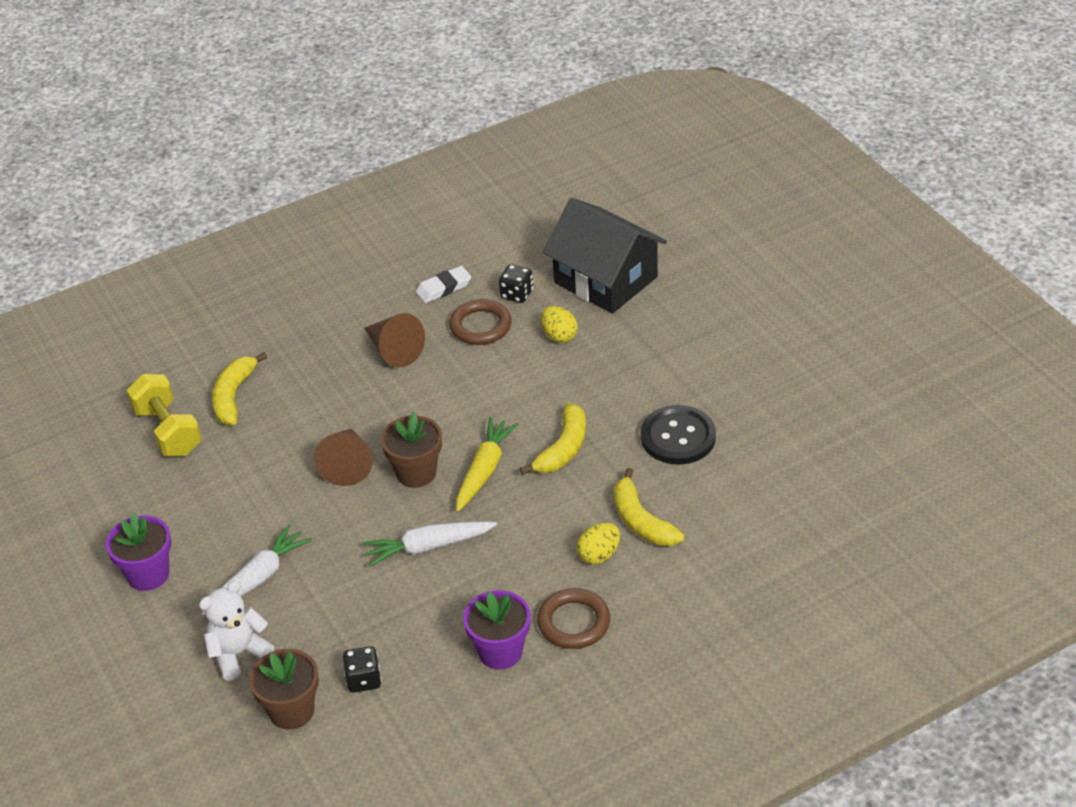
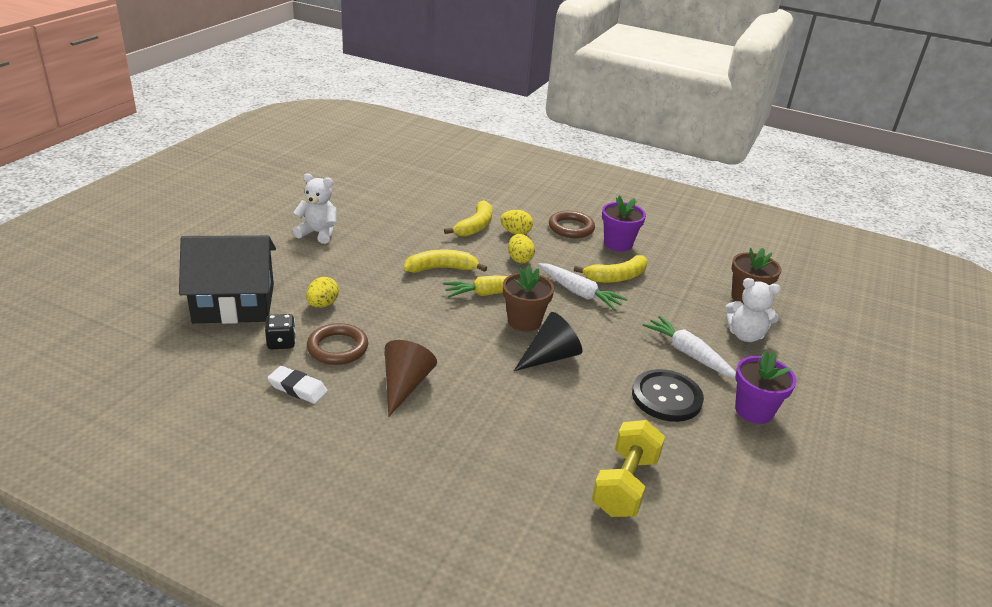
camera: 130 degrees left, 10 degrees down
(233, 396) = (544, 462): yellow banana -> yellow banana (616, 277)
(257, 579) = (688, 354): white carrot -> white carrot turned 45 degrees clockwise
(347, 465) = (550, 357): brown cone -> black cone
(364, 680) = (694, 281): black dice -> none
(535, 528) = (519, 259): none -> yellow egg
(605, 279) = (234, 303): black house -> black house turned 75 degrees clockwise
(678, 437) = (392, 231): black button -> black button (666, 397)
(712, 373) = (318, 233): none -> white teddy bear

